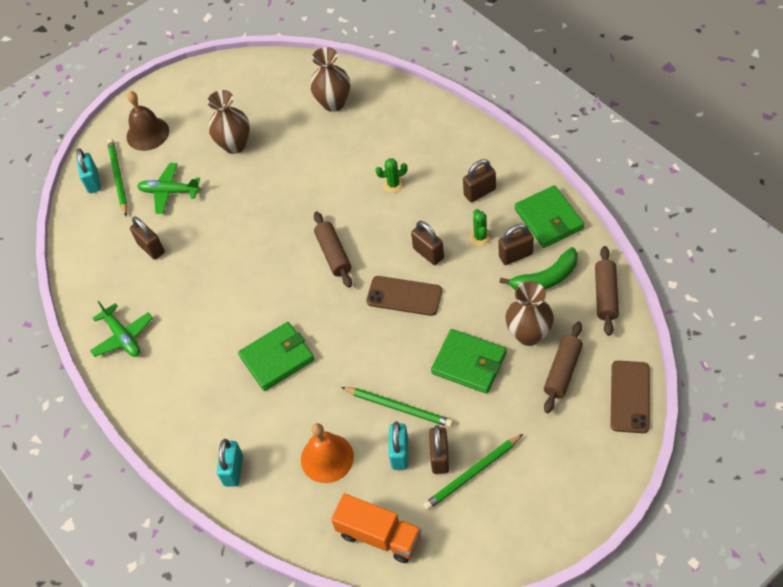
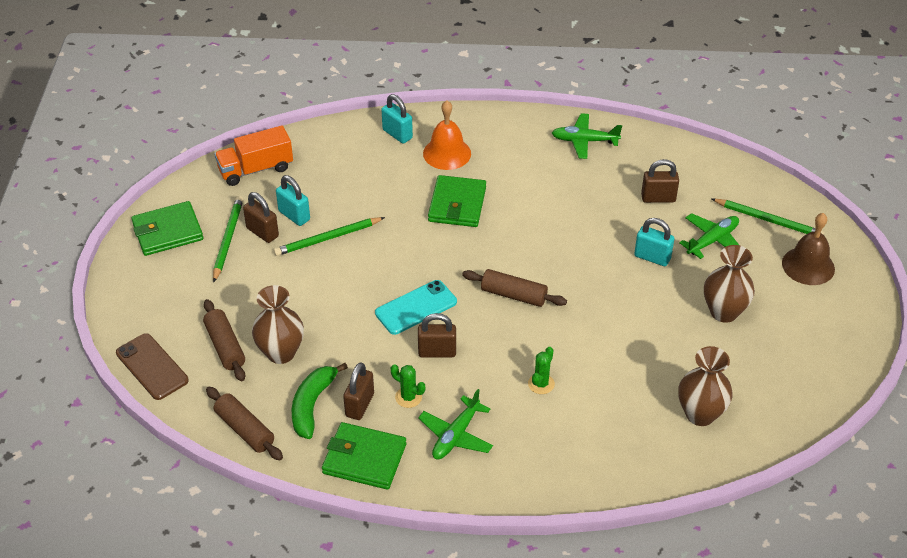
camera: 125 degrees right, 10 degrees down
(93, 181) = (782, 204): turquoise padlock -> turquoise padlock (652, 257)
(327, 458) = (343, 180): orange bell -> orange bell (447, 153)
(404, 296) = (416, 307): brown phone -> turquoise phone
(469, 363) = (307, 300): green wallet -> green wallet (168, 231)
(479, 192) = (456, 435): brown padlock -> green plane

